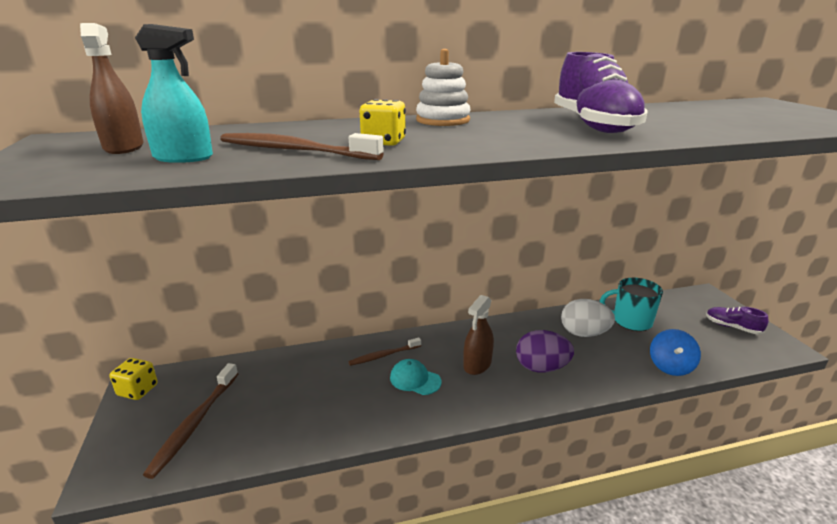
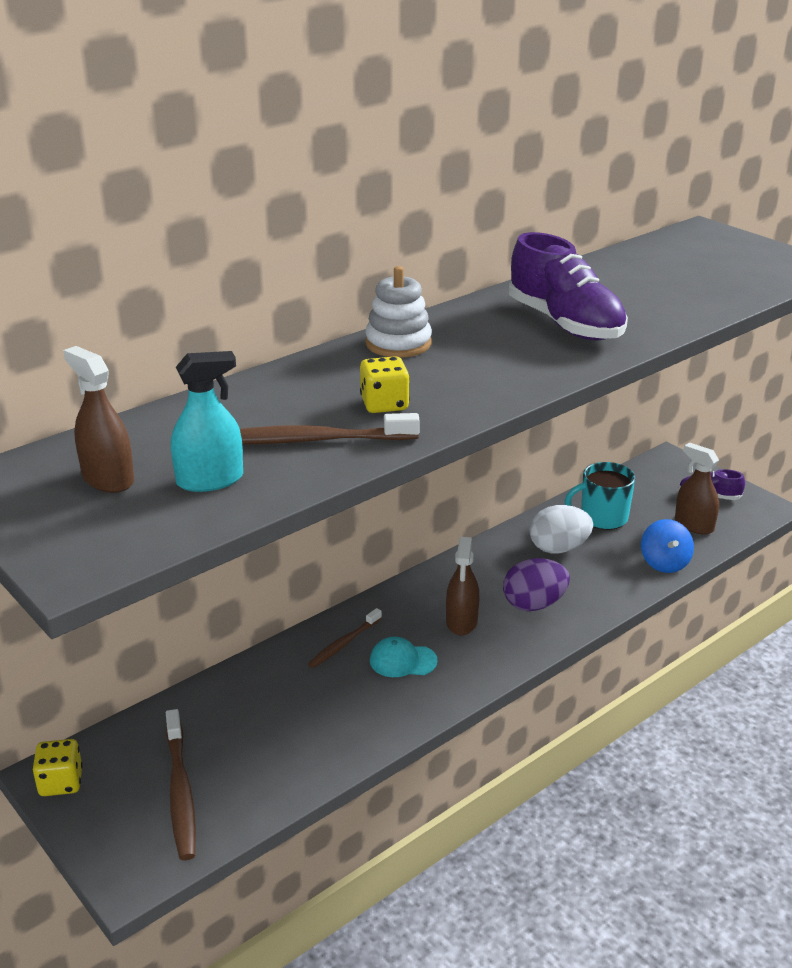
camera: 25 degrees left, 5 degrees up
(710, 344) = (694, 525): none -> brown spray bottle

